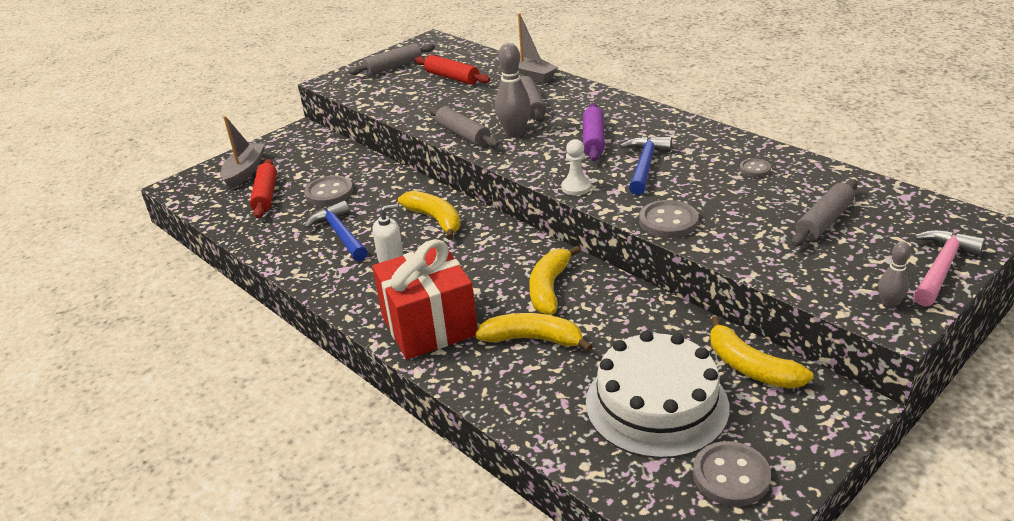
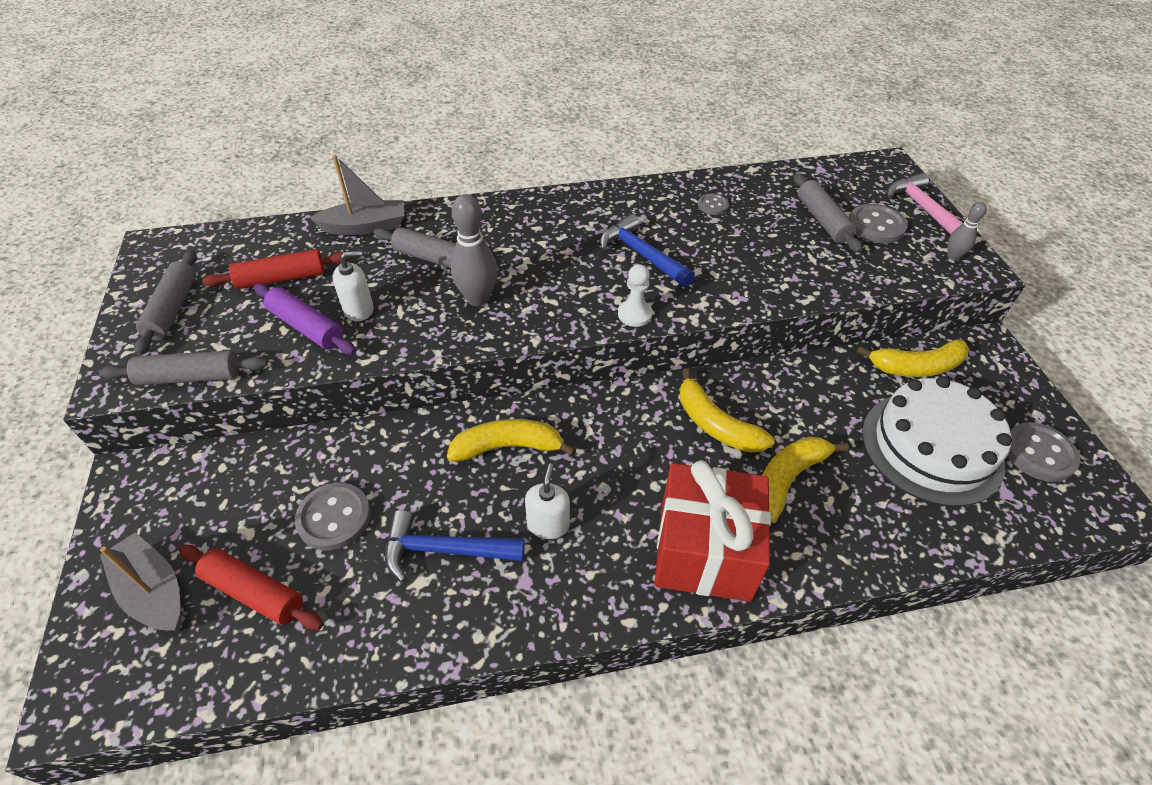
camera: 60 degrees left, 15 degrees up
(456, 107) = (359, 309): none -> white soap dispenser
(463, 135) = (431, 336): grey rolling pin -> grey rolling pin (190, 377)
(593, 140) = (558, 257): purple rolling pin -> purple rolling pin (307, 327)
(668, 221) = (749, 293): grey button -> grey button (876, 226)

